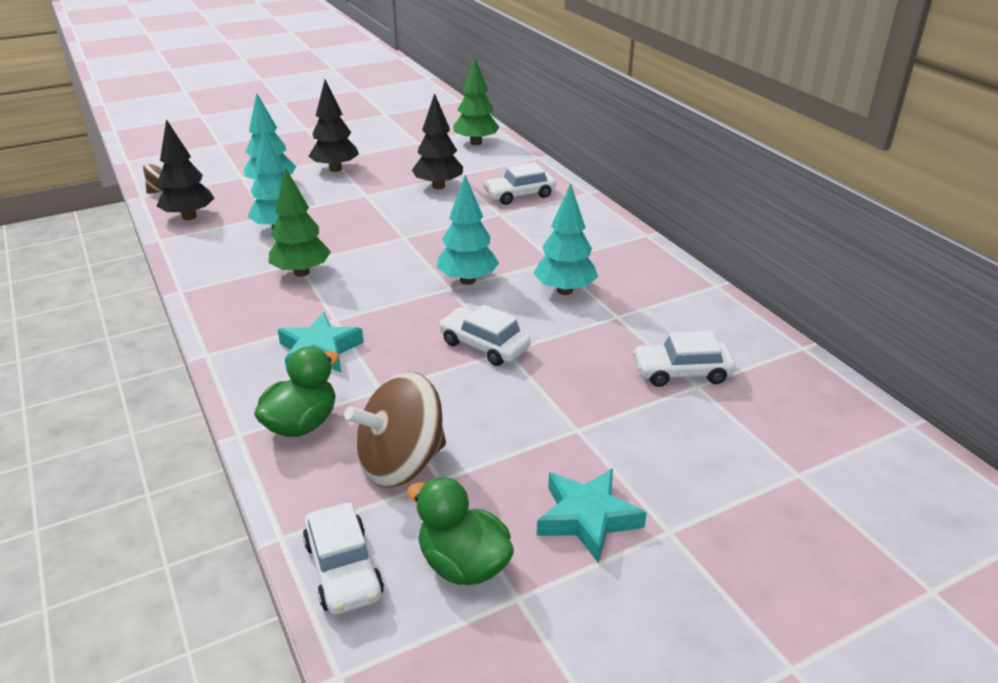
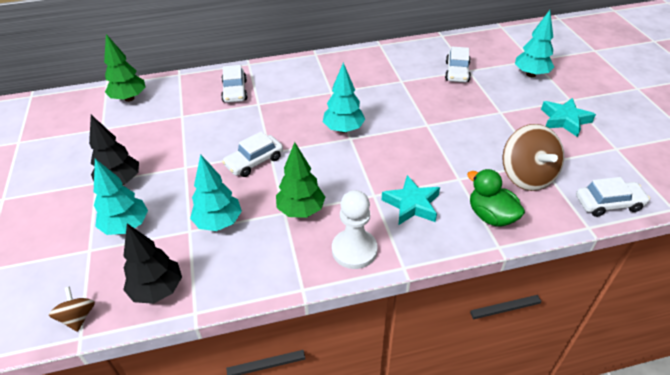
camera: 75 degrees left, 10 degrees up
(236, 316) = (354, 250): none -> white pawn
(438, 186) = (196, 126): black tree -> none
(463, 564) = (599, 162): green duck -> none
(484, 346) = (420, 132): white car -> white car (254, 161)
(564, 290) = (369, 94): turquoise tree -> turquoise tree (531, 74)

